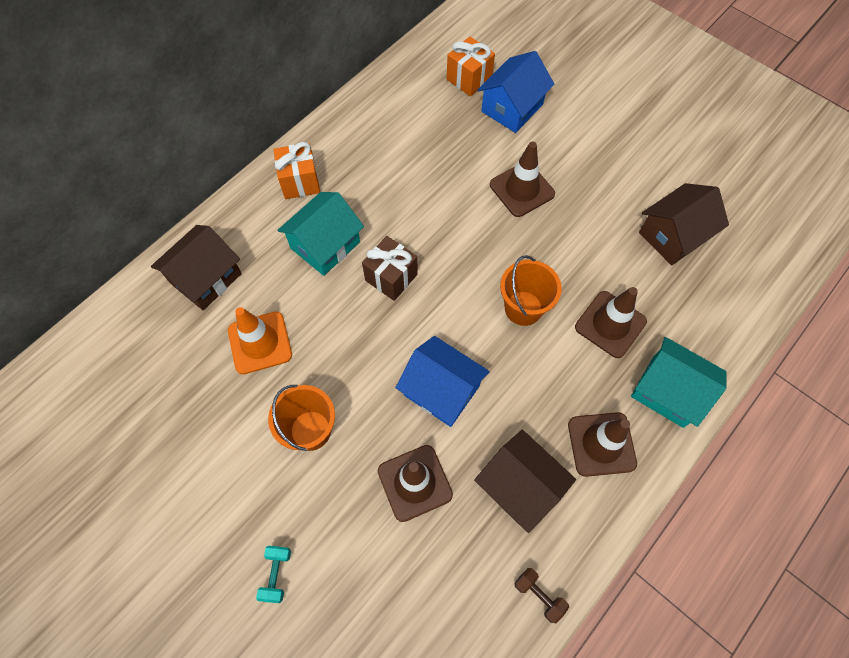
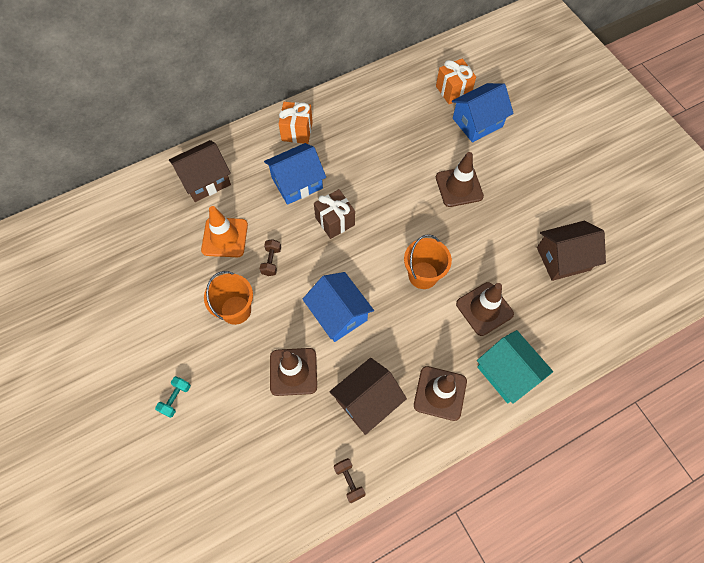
camera: 20 degrees right, 0 degrees up
(325, 245) = (297, 183): turquoise house -> blue house
(332, 353) = (271, 261): none -> brown dumbbell
(519, 486) = (367, 401): brown house -> brown house turned 75 degrees clockwise

